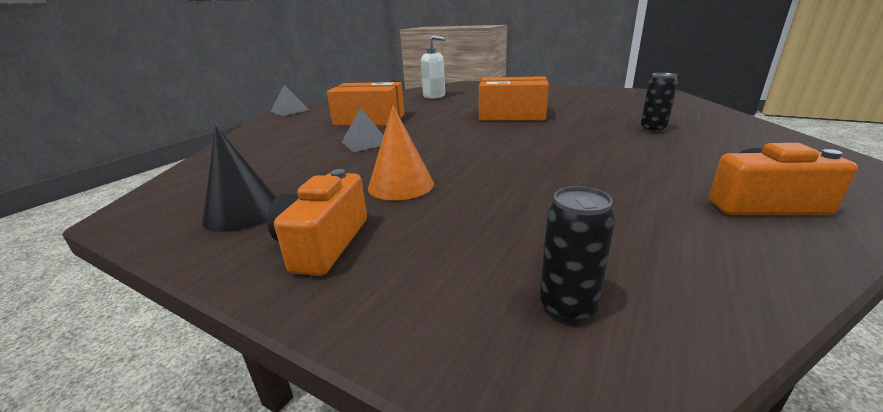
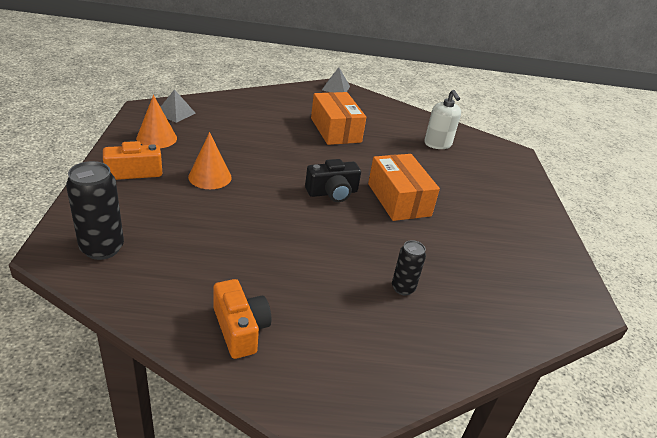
camera: 55 degrees right, 10 degrees up
(243, 212) = (156, 138): black cone -> orange cone
(365, 143) = (278, 144): grey pyramid -> grey pyramid (175, 113)
(485, 133) = (332, 193): none -> black camera
(567, 307) = (102, 248): black can -> black can, size x1.68

